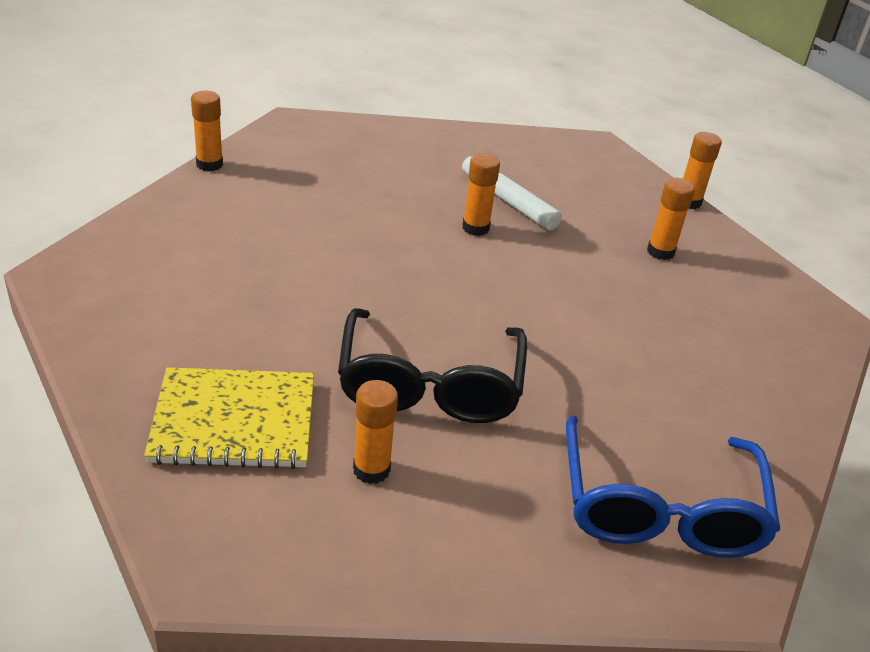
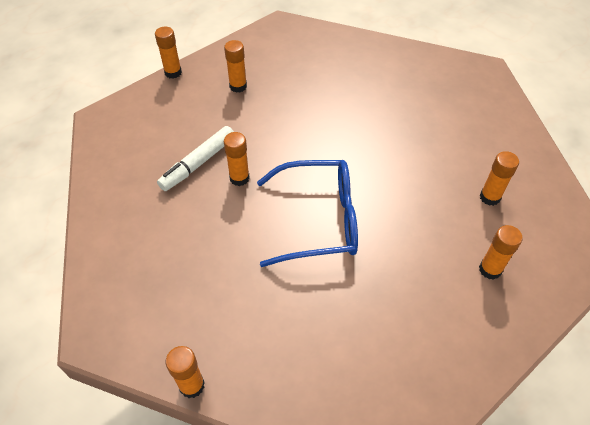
camera: 95 degrees left, 15 degrees up
(234, 421) = (490, 269): yellow notebook -> orange glue stick
(429, 385) = (413, 182): black glasses -> none
(659, 509) = (453, 89): blue glasses -> blue glasses (319, 220)

